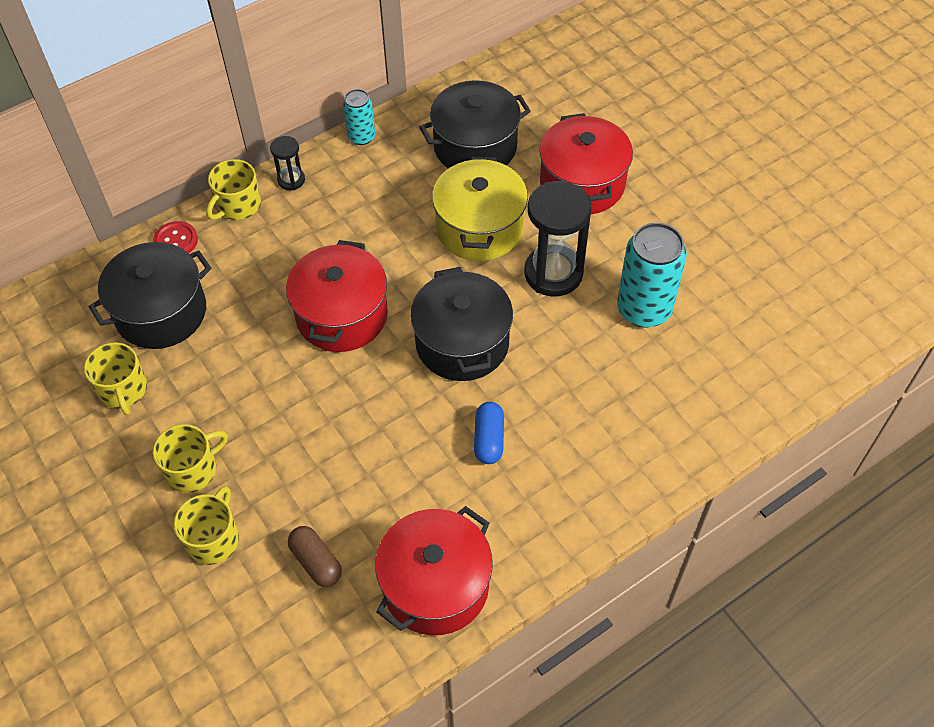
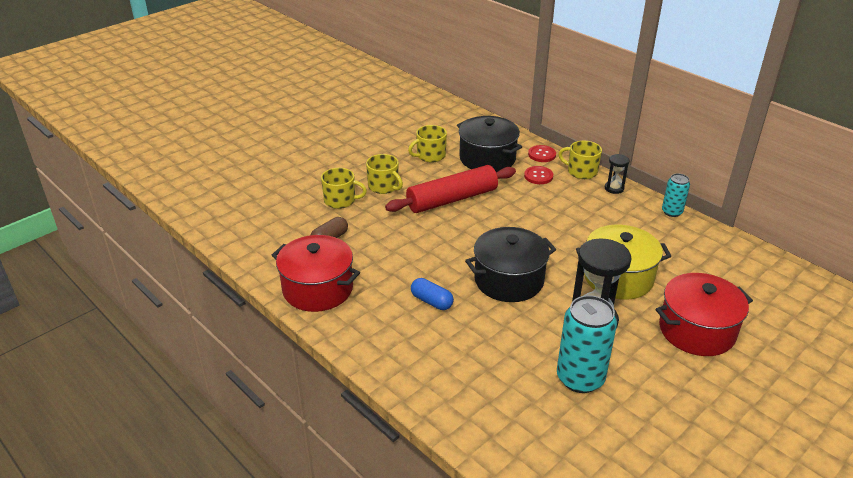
camera: 80 degrees right, 20 degrees down
(232, 258) = (538, 176): none -> red button
(259, 378) = (452, 199): none -> red rolling pin
(342, 315) = (511, 224): red pot -> none
(475, 147) = (698, 267): black pot -> none
(489, 439) = (431, 301): blue capsule -> blue capsule turned 45 degrees clockwise

